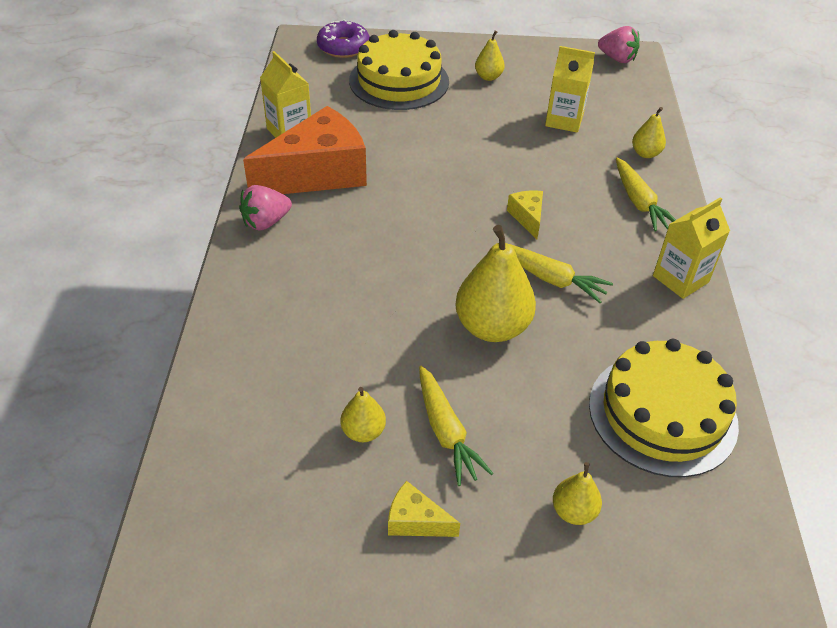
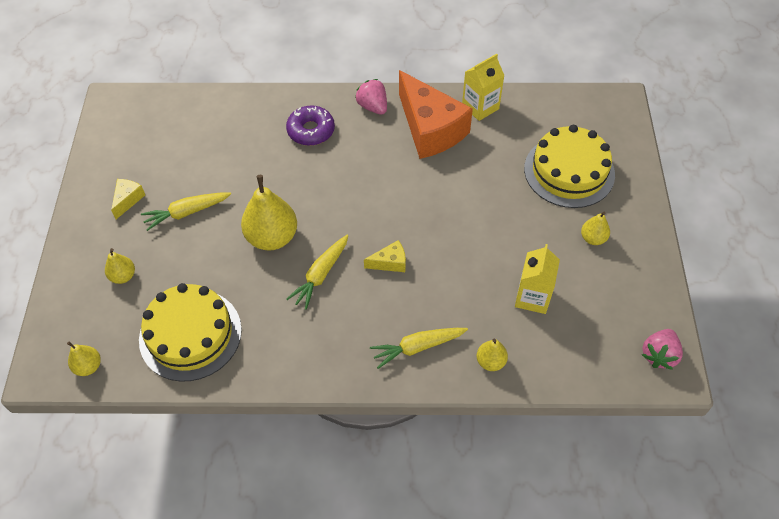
camera: 90 degrees right, 10 degrees up
(343, 47) = (615, 129): purple donut -> purple donut (311, 130)
(363, 431) = (190, 173): yellow pear -> yellow pear (88, 366)
(680, 279) = (322, 366): yellow carton -> none

